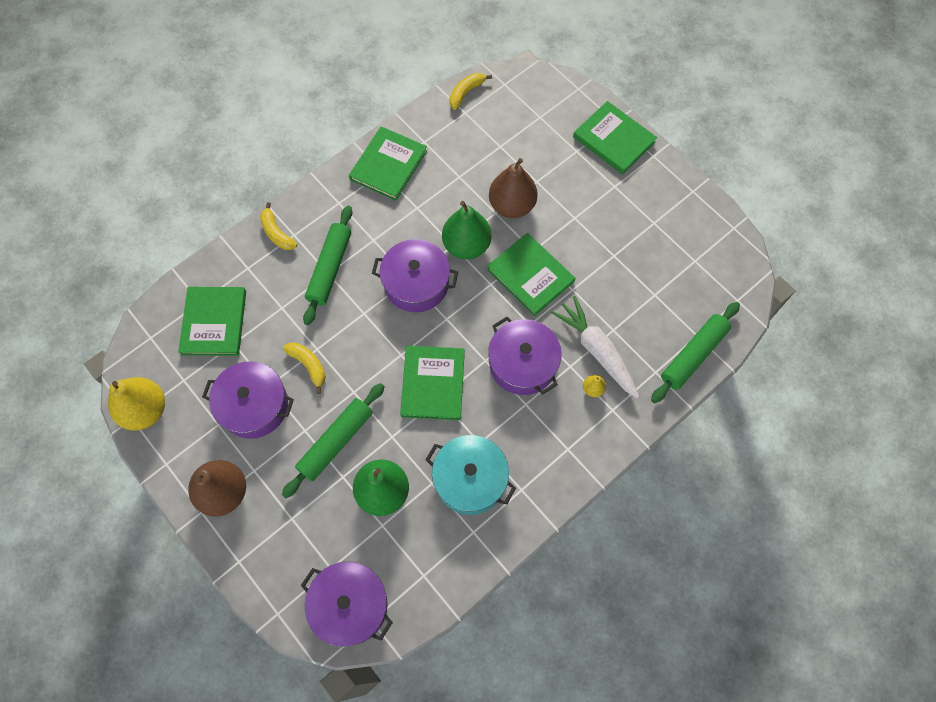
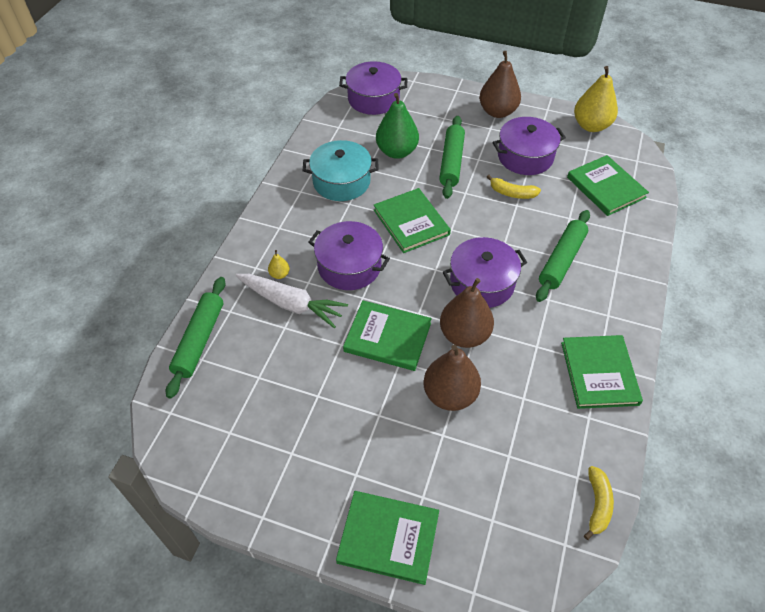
camera: 150 degrees right, 15 degrees down
(277, 233) = (631, 265): yellow banana -> none
(330, 268) = (562, 260): green rolling pin -> green rolling pin turned 45 degrees clockwise
(466, 245) = (464, 335): green pear -> brown pear

